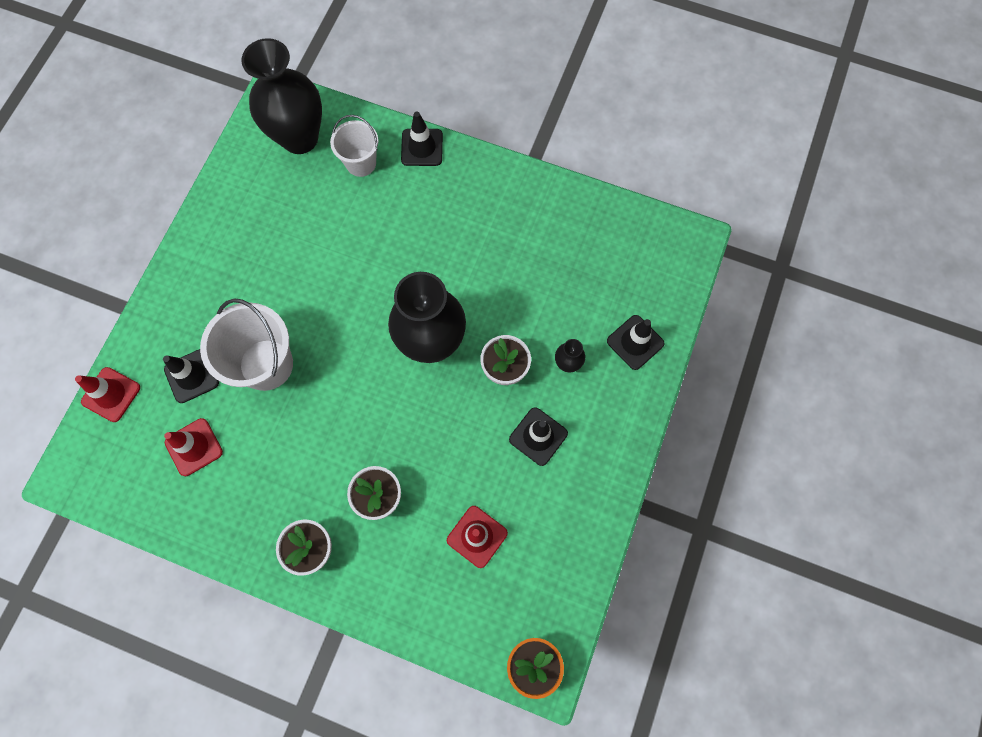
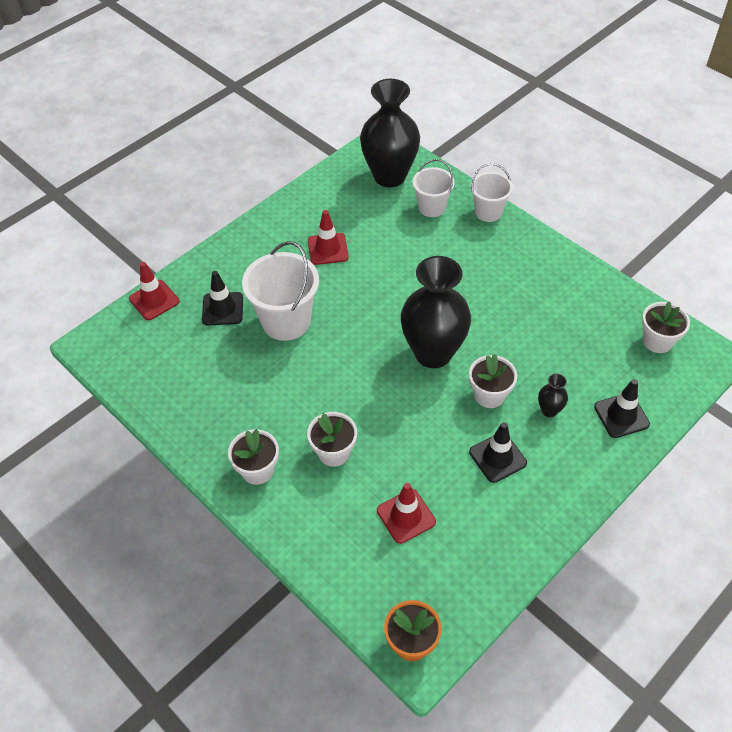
camera: 25 degrees right, 20 degrees down
(194, 447) = (198, 359): red traffic cone -> red traffic cone (328, 249)
(422, 147) = (488, 212): black traffic cone -> white bucket
(640, 243) = (657, 341): none -> white flower pot

